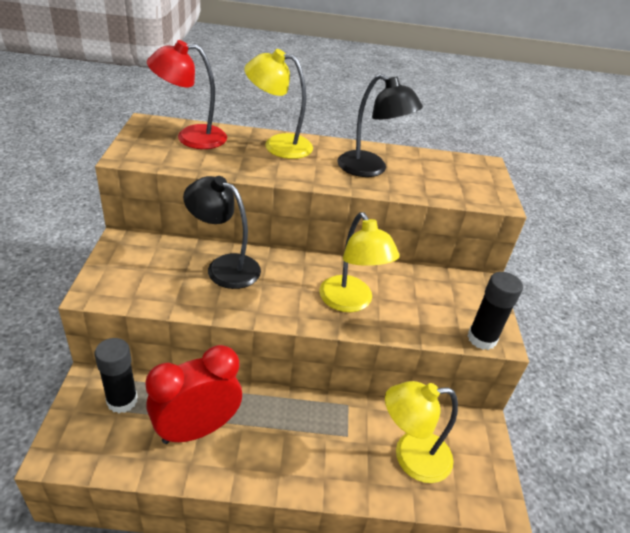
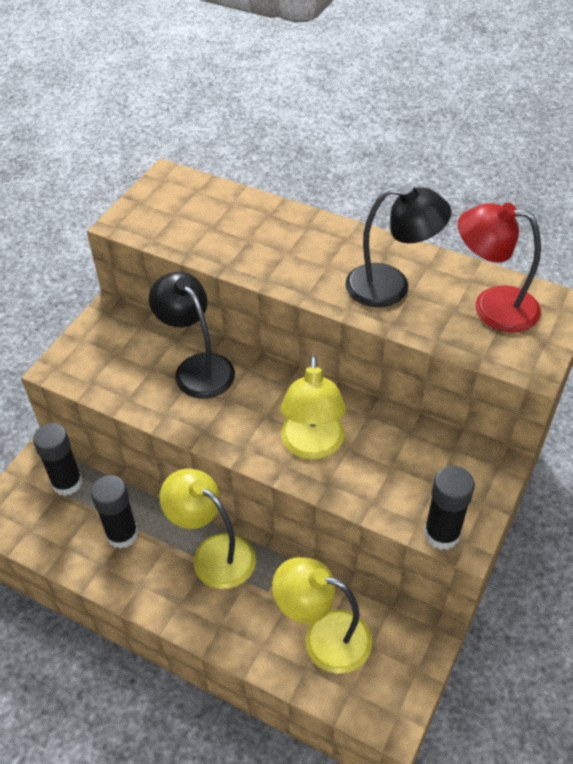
camera: 30 degrees right, 10 degrees up
(191, 137) = (203, 205): red lamp -> red lamp (492, 306)
(197, 429) = (122, 534): red clock -> black glue stick
(278, 145) = (298, 230): yellow lamp -> yellow lamp (213, 553)
(370, 169) = (391, 286): black lamp -> black lamp turned 60 degrees counterclockwise

